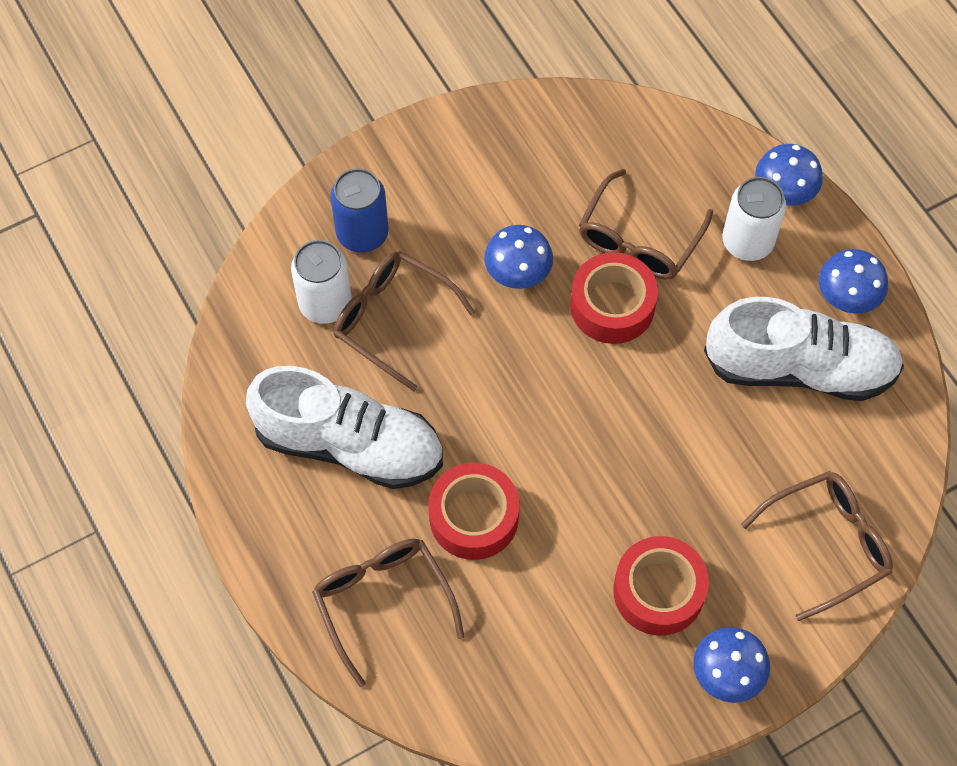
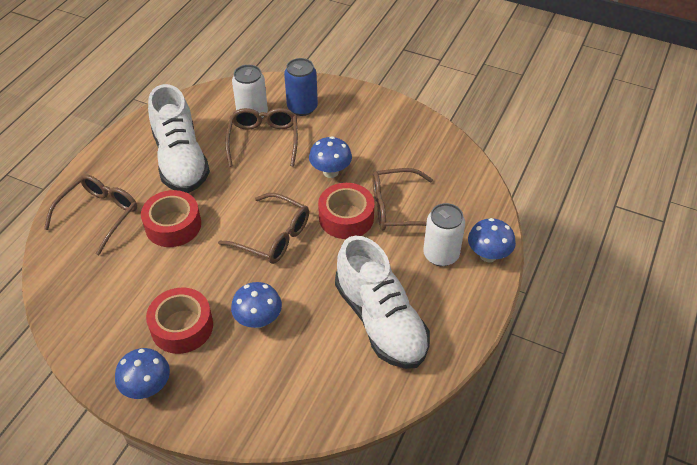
camera: 55 degrees right, 15 degrees down
(827, 544) = (271, 396): brown glasses -> brown glasses (273, 237)
(846, 299) = (448, 320): blue mushroom -> blue mushroom (258, 320)

